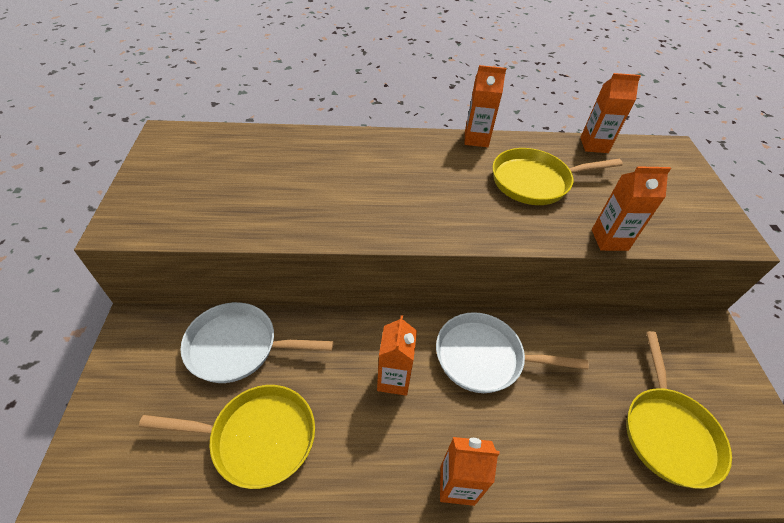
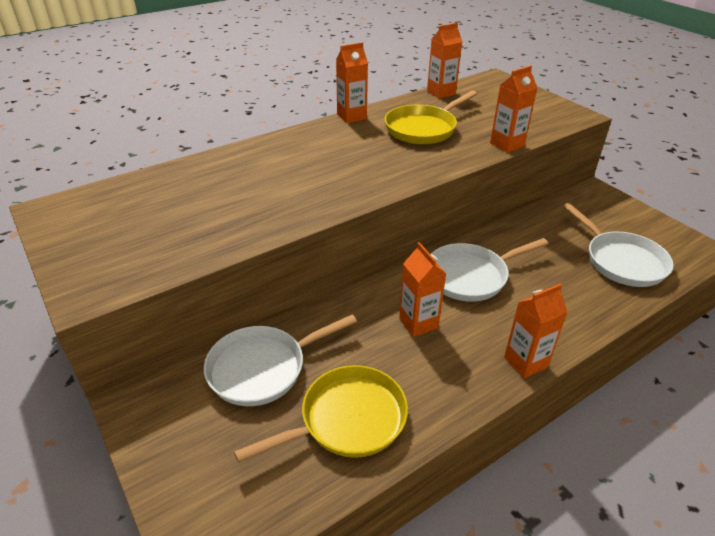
camera: 30 degrees left, 10 degrees down
(668, 432) = (621, 261): yellow pan -> white pan

